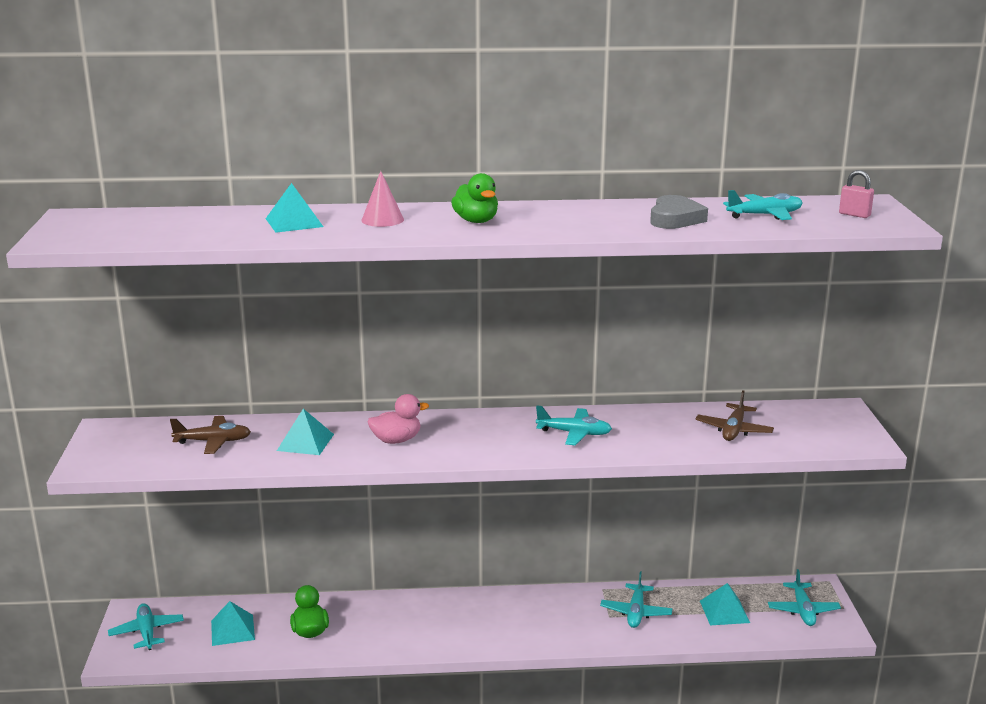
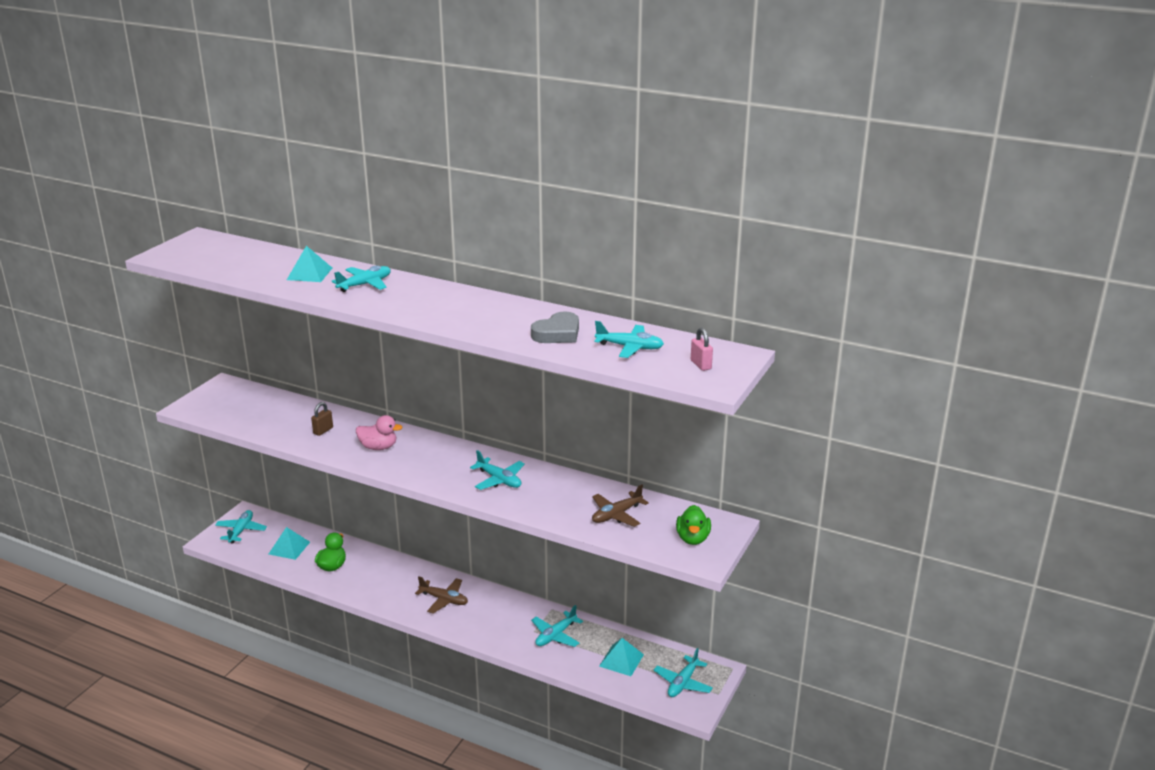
camera: 30 degrees right, 5 degrees up
(213, 441) = (271, 413): brown plane -> brown plane (444, 600)
(305, 442) = (323, 431): turquoise pyramid -> brown padlock
(382, 220) = (365, 284): pink cone -> turquoise plane
(476, 221) = (420, 301): green duck -> green duck (693, 538)

